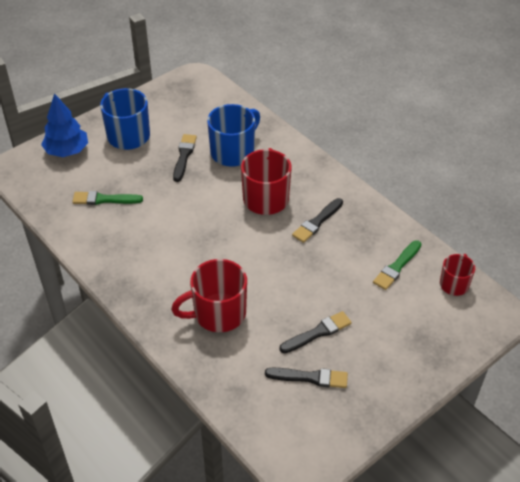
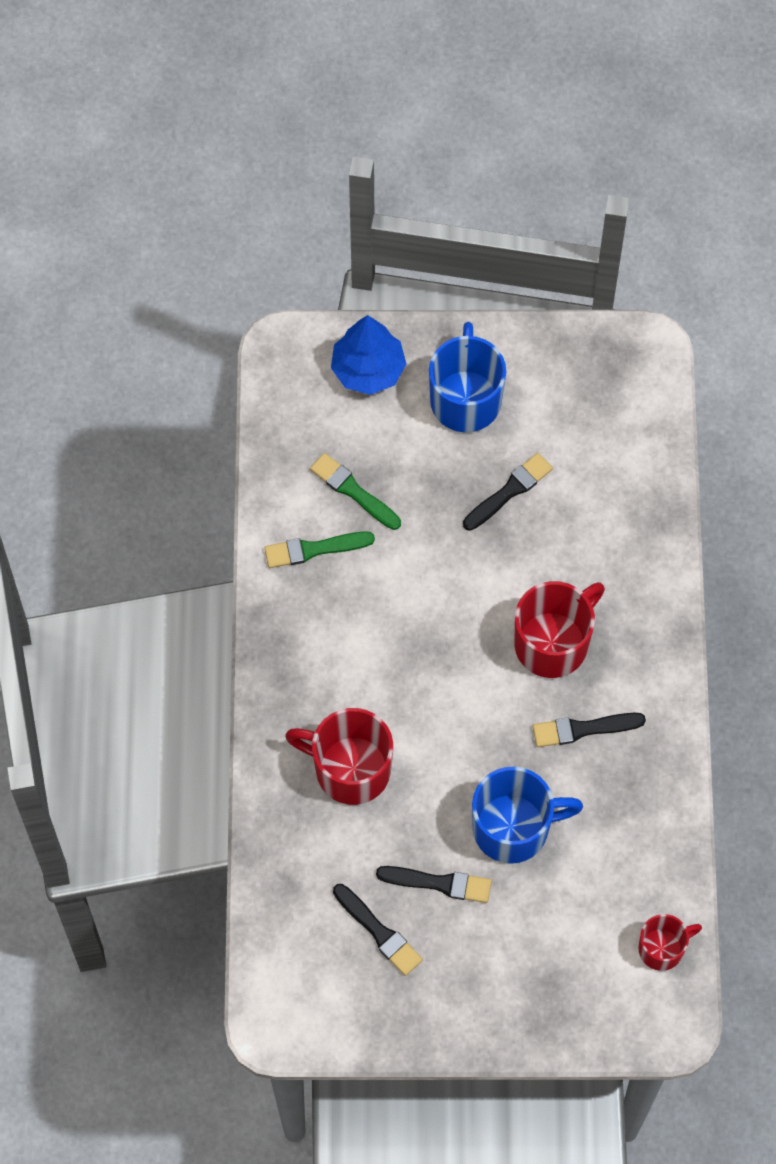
camera: 40 degrees right, 20 degrees up
(233, 152) = (579, 532): blue mug -> blue mug (513, 828)
(397, 267) = (617, 870): green brush -> green brush (314, 549)

